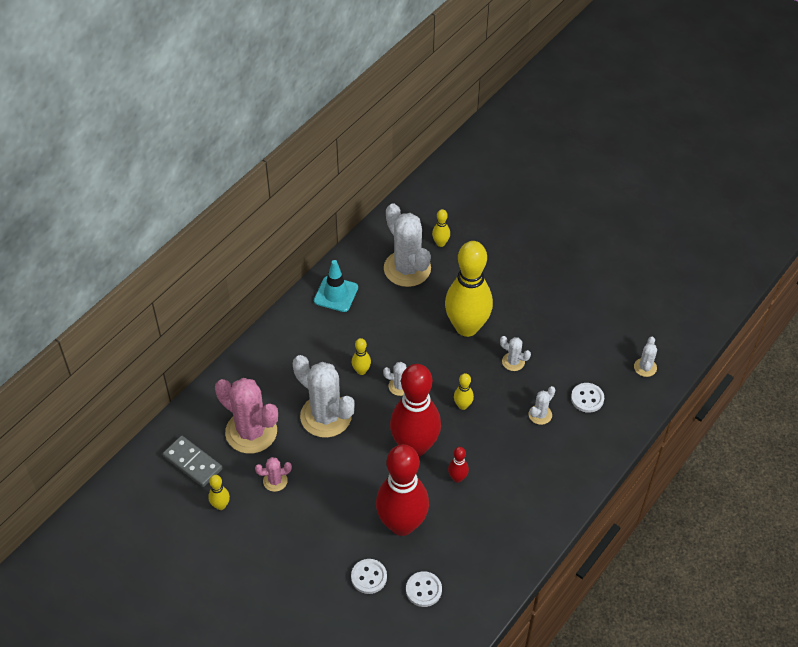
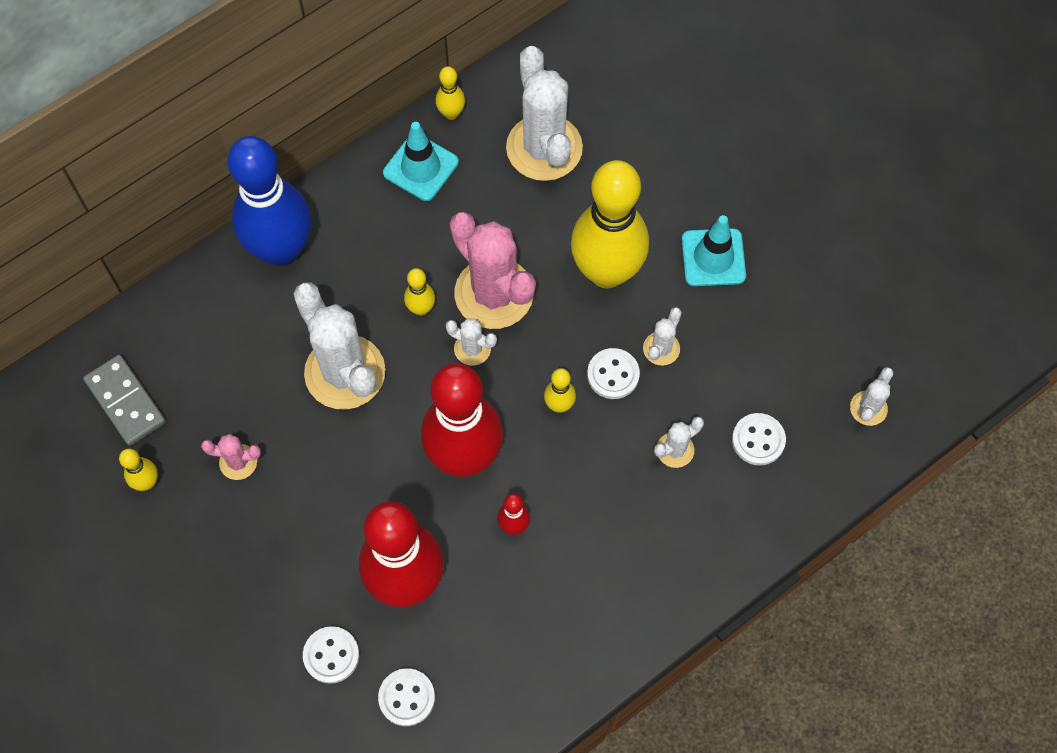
camera: 15 degrees right, 15 degrees up
(251, 432) = (226, 371): pink cactus -> pink cactus (494, 293)
(264, 356) = (281, 249): none -> blue bowling pin
(440, 243) = (610, 115): yellow bowling pin -> yellow bowling pin (451, 113)
(489, 382) = (613, 374): none -> white button
(513, 362) = (661, 348): white cactus -> white cactus turned 75 degrees clockwise
(527, 306) = (713, 257): none -> turquoise traffic cone

